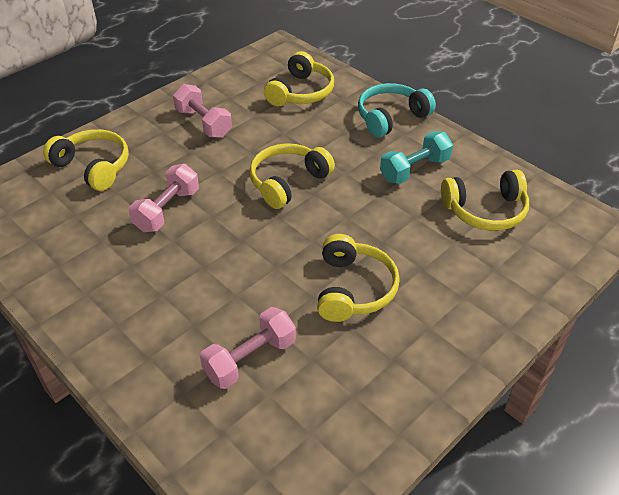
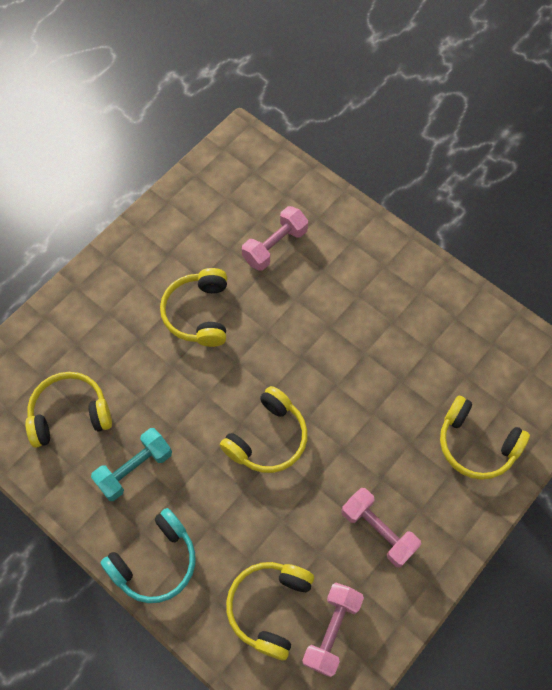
camera: 175 degrees right, 20 degrees up
(167, 210) = (380, 389): pink dumbbell -> pink dumbbell (332, 631)

